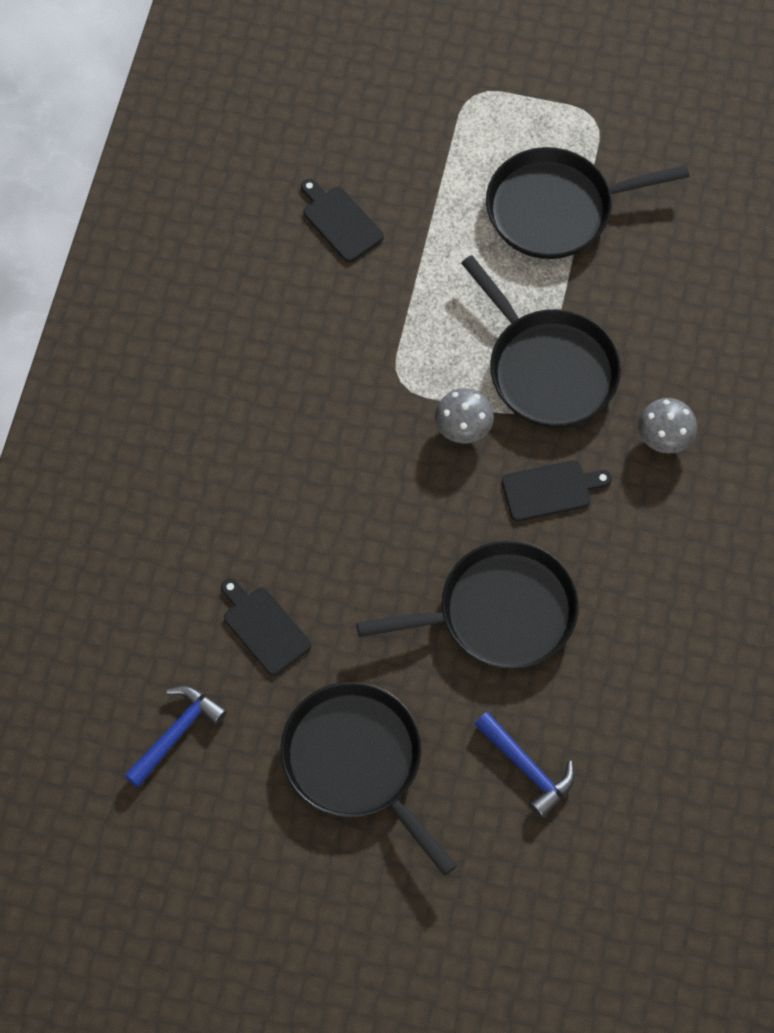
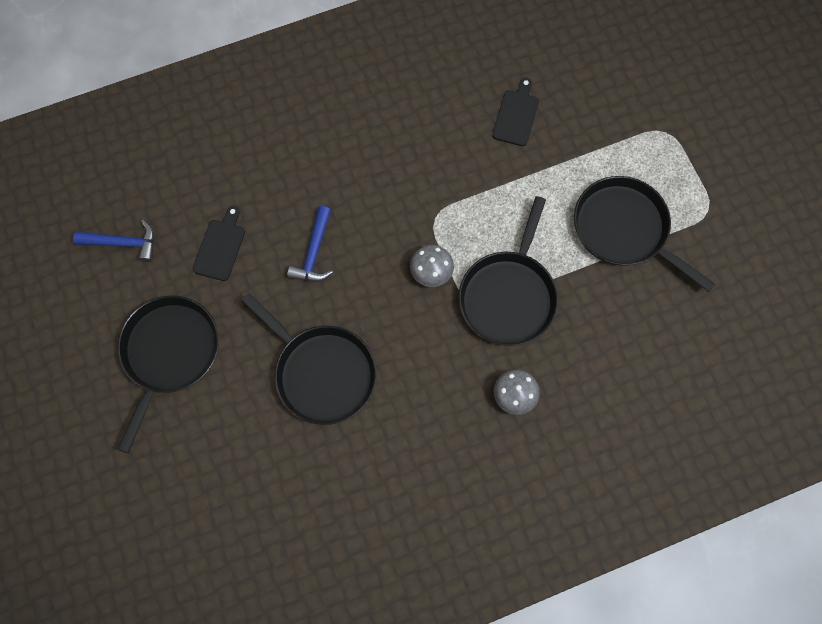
camera: 55 degrees right, 5 degrees up
(527, 768) = (229, 456): blue hammer -> blue hammer (314, 253)
(550, 490) = (426, 350): black cutting board -> none

